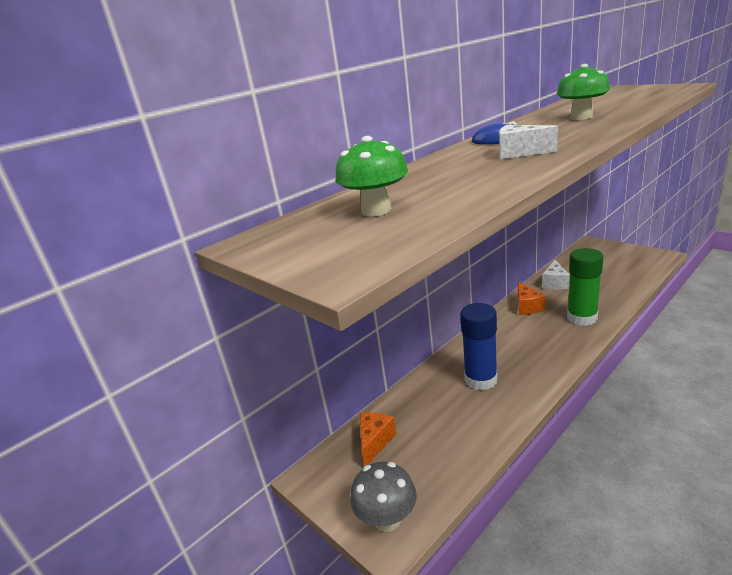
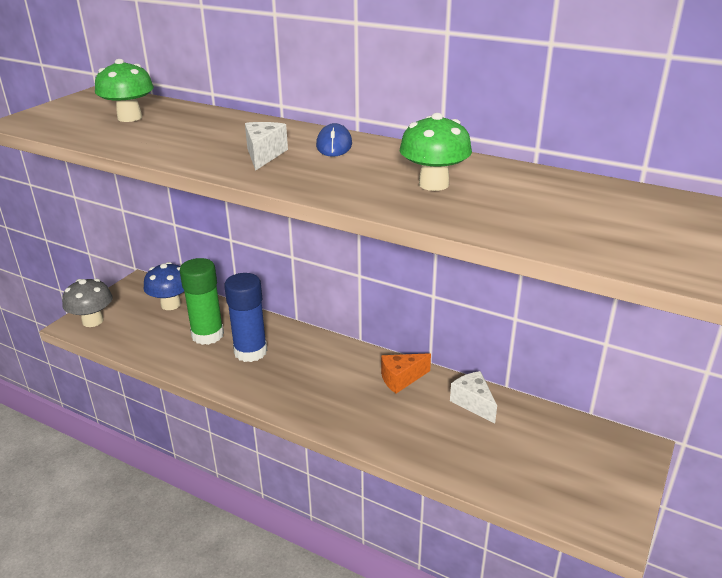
camera: 70 degrees right, 5 degrees up
(375, 442) = (170, 304): orange cheese -> blue mushroom
(554, 283) = (473, 403): white cheese -> white cheese turned 60 degrees clockwise
(582, 318) = (379, 424): green glue stick -> green glue stick (207, 335)

